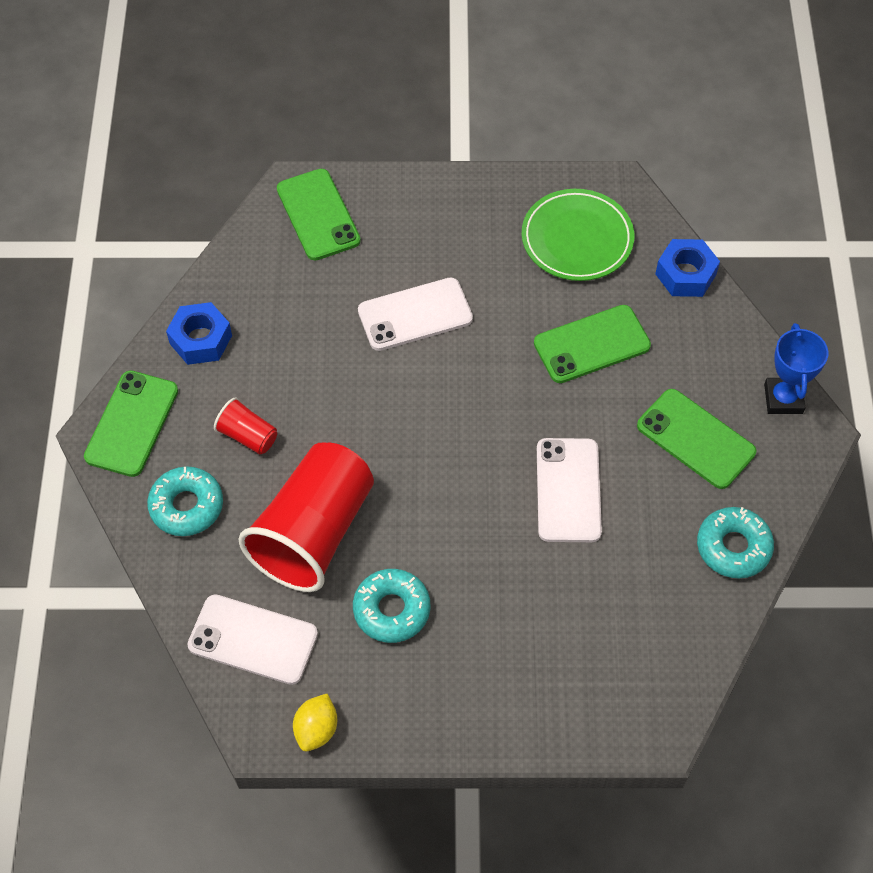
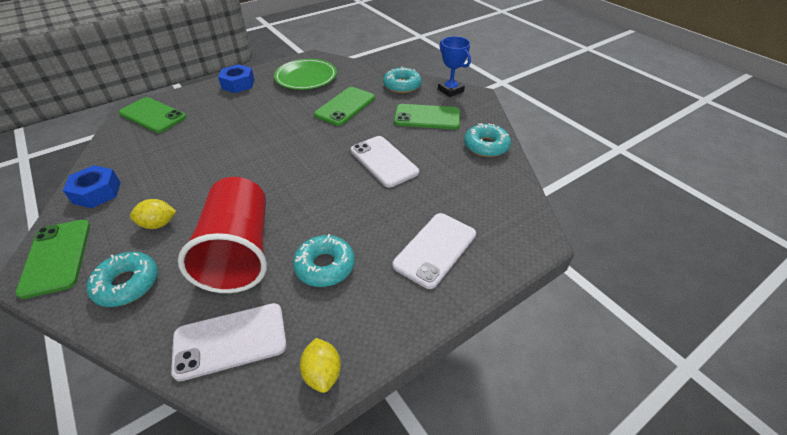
camera: 35 degrees left, 15 degrees down
(248, 436) = (158, 224): red cup -> yellow lemon
(415, 314) = (239, 130): white phone -> white phone (435, 249)
(685, 274) = (367, 71): blue nut -> blue nut (238, 84)
(714, 343) = (402, 85): none -> turquoise donut

